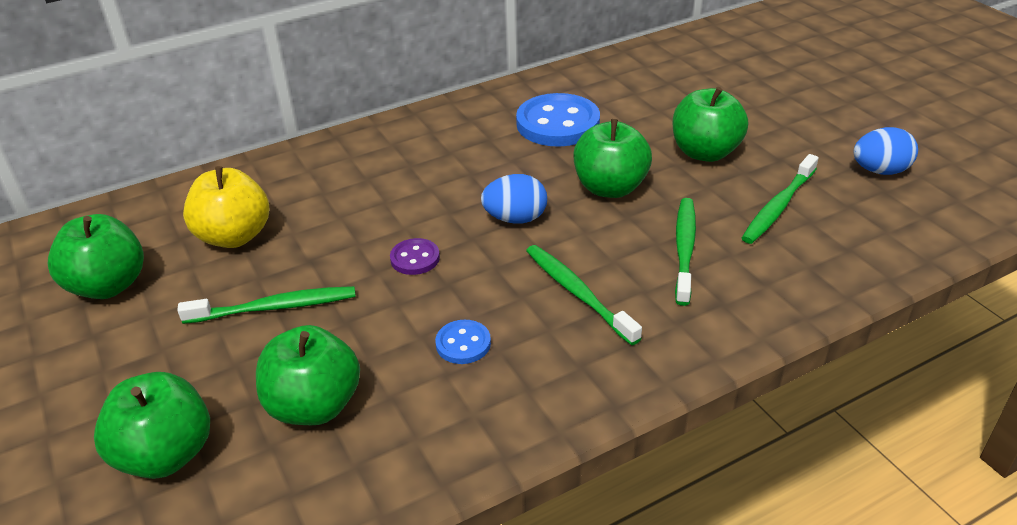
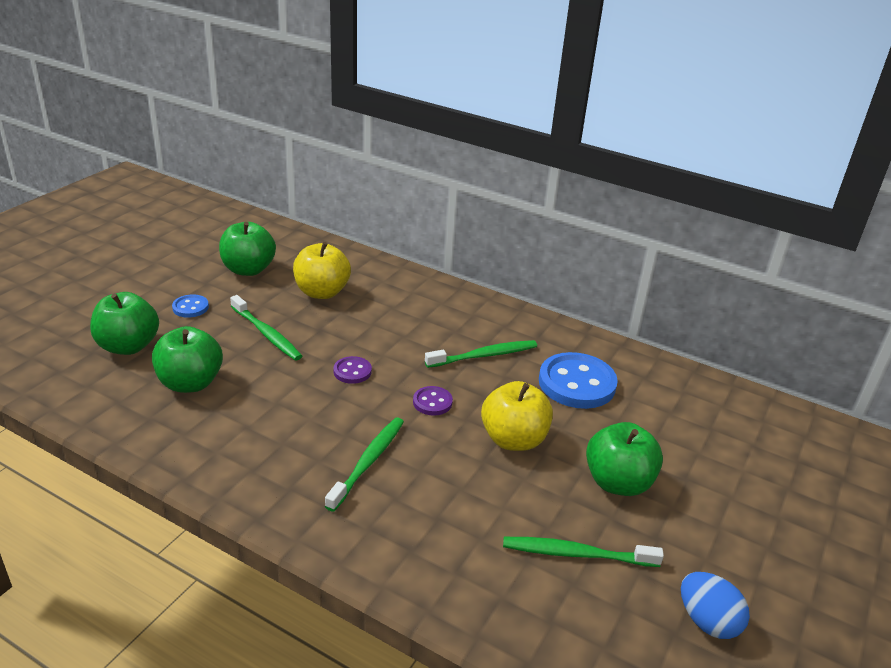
camera: 55 degrees right, 5 degrees down
(463, 344) = (279, 424): blue button -> blue button (190, 307)
(515, 219) = (432, 402): blue egg -> purple button
(610, 188) = (513, 439): green apple -> yellow apple
(684, 249) = (465, 507): green toothbrush -> green toothbrush (484, 355)

